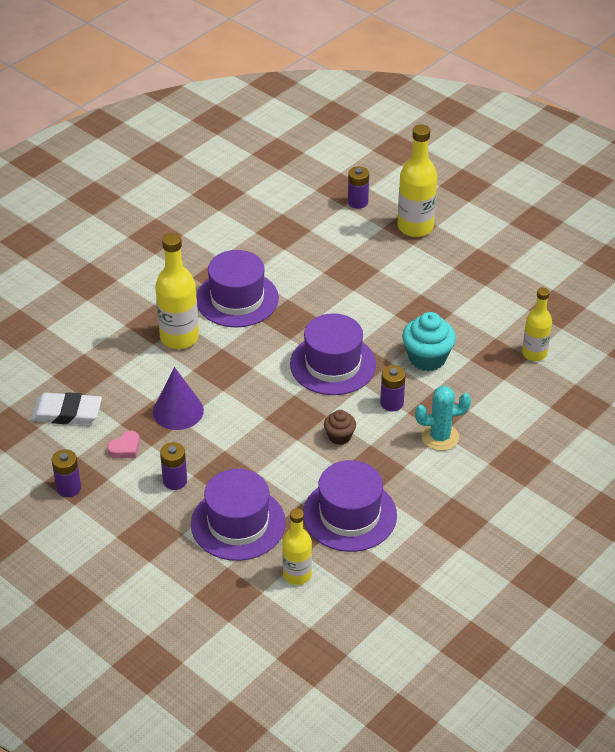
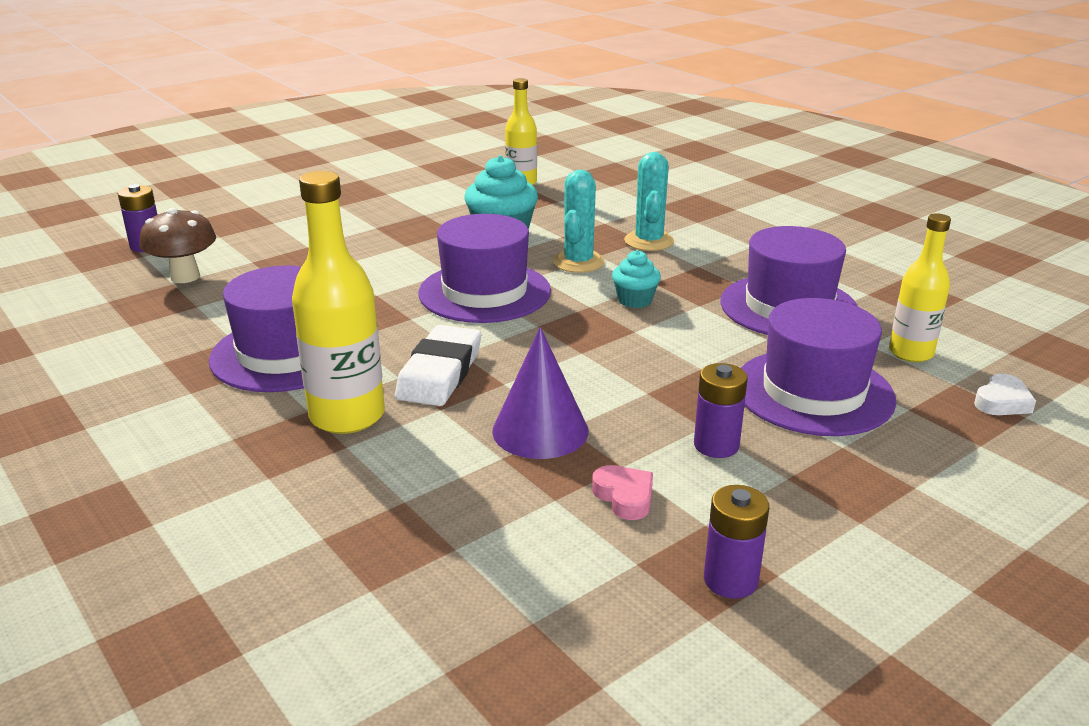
camera: 80 degrees left, 15 degrees down
(67, 413) = (501, 572): white eraser -> white eraser (440, 373)
(243, 612) = (1002, 402): none -> white heart
(319, 232) = (185, 277): none -> brown mushroom
(339, 436) = (635, 300): brown cupcake -> turquoise cupcake
(392, 403) = (578, 262): purple battery -> turquoise cactus
(415, 227) = (240, 217): yellow bottle -> none

